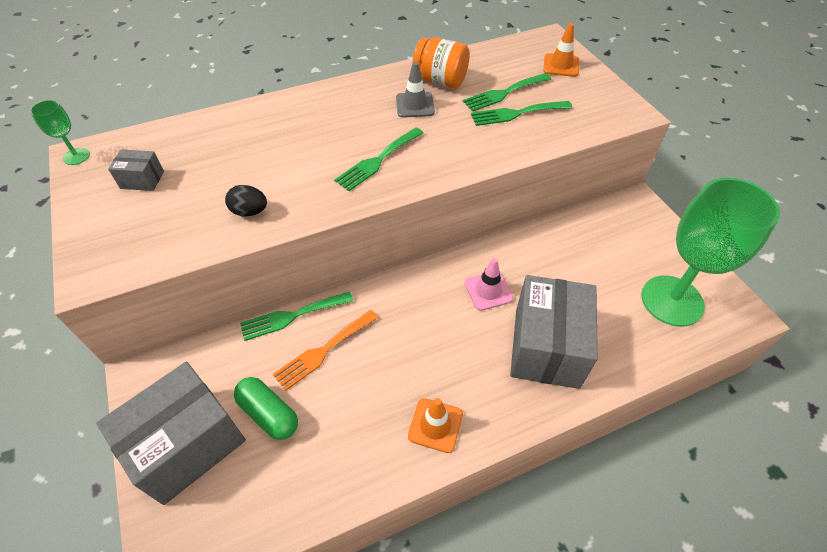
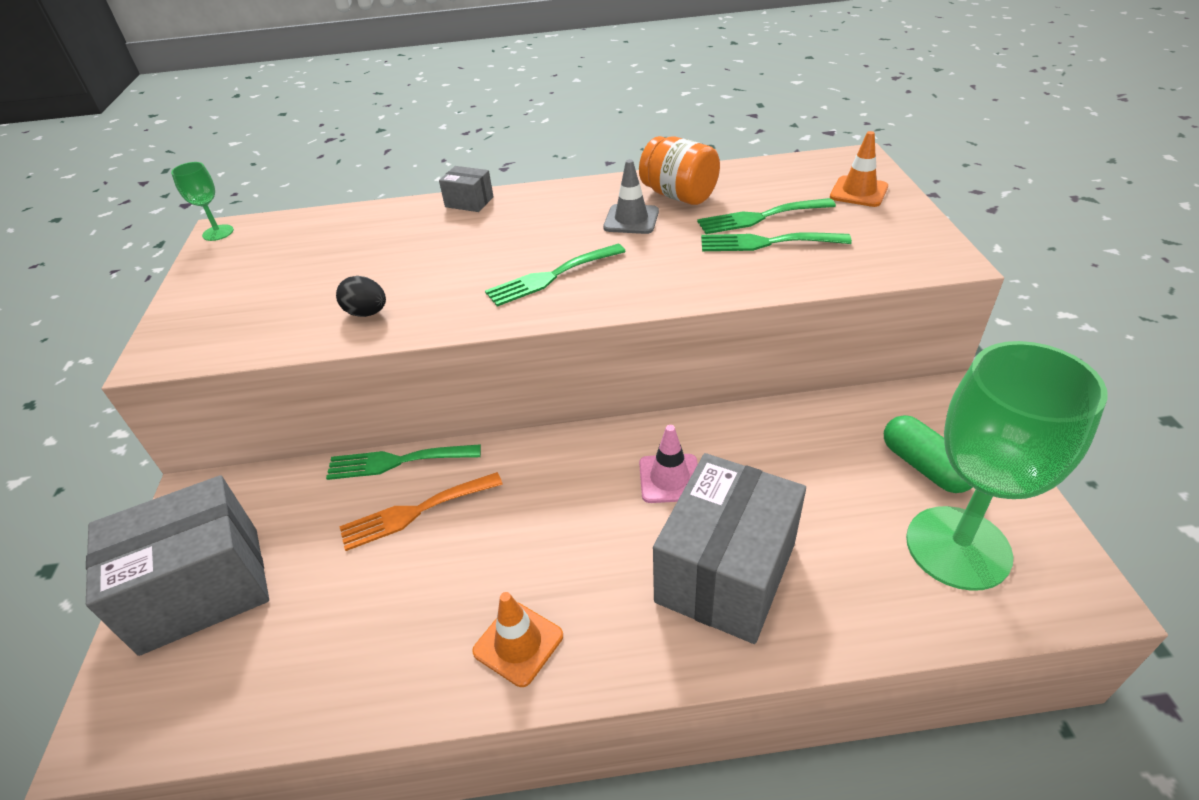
camera: 20 degrees right, 10 degrees down
(142, 180) = (270, 264): grey box -> grey box (469, 202)
(269, 413) = (312, 575): green capsule -> green capsule (924, 466)

